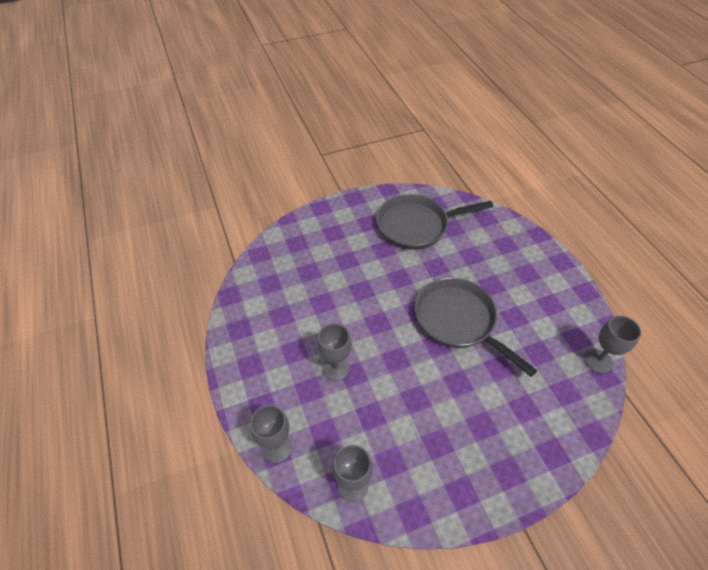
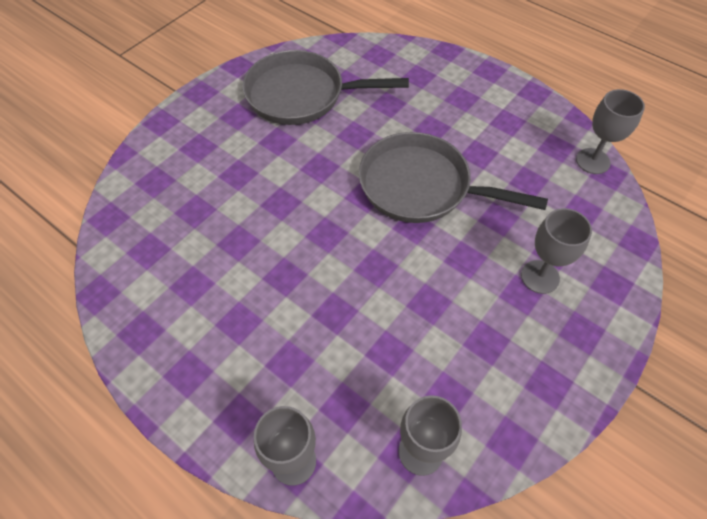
camera: 30 degrees left, 5 degrees up
(335, 368) = (308, 317): grey goblet -> grey goblet (540, 277)
(417, 225) = (302, 95): grey pan -> grey pan turned 45 degrees clockwise

